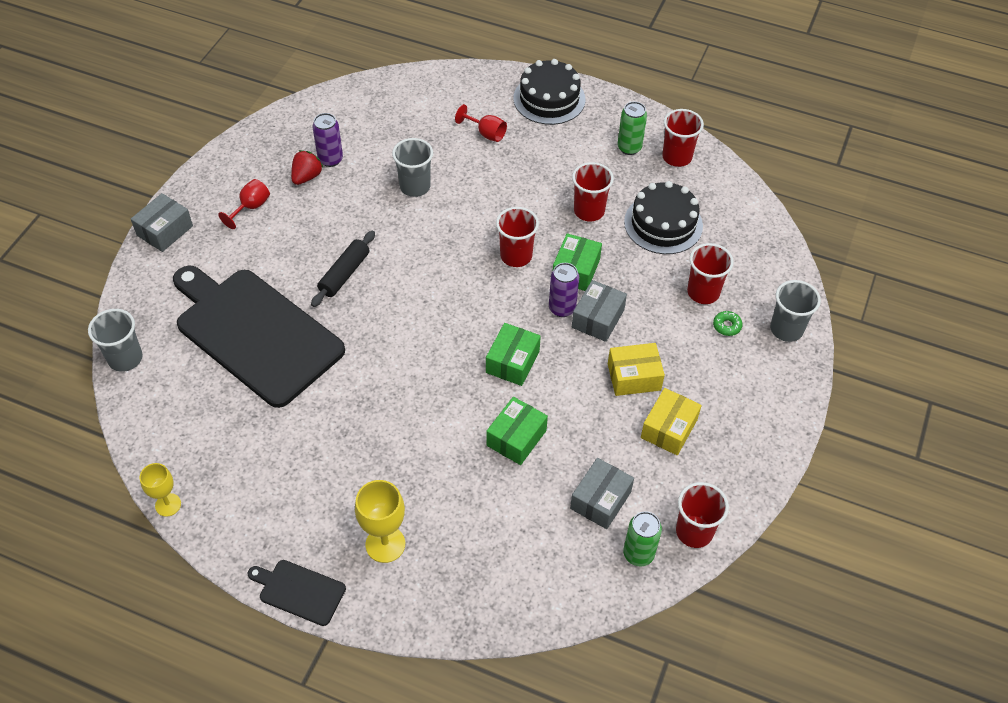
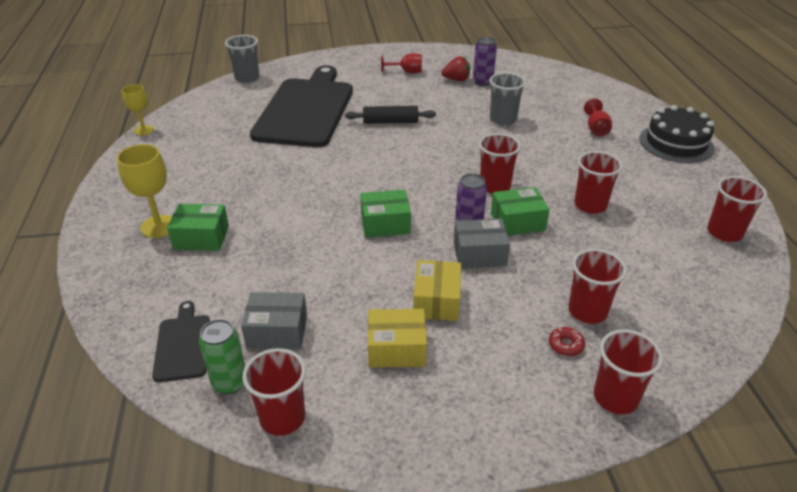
camera: 60 degrees right, 15 degrees down
(165, 231) = (356, 55): grey box -> none
(299, 591) = (97, 204): black cutting board -> black cutting board (183, 345)
(516, 438) = (308, 254): green box -> green box (201, 237)
(629, 148) = (691, 201): green can -> none
(634, 377) = (436, 301): yellow box -> yellow box turned 45 degrees clockwise
(663, 224) = (635, 253): black cake -> none
(727, 326) = (566, 345): green donut -> red donut
(786, 329) = (615, 398): grey cup -> red cup

